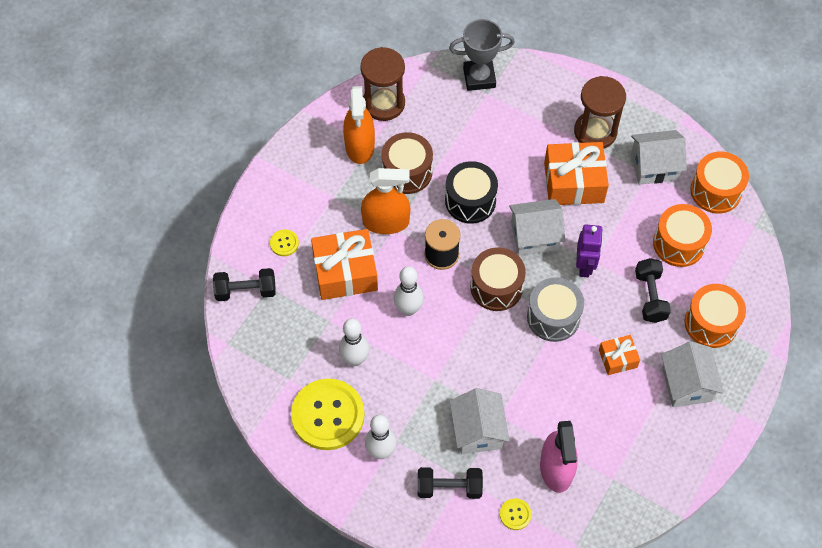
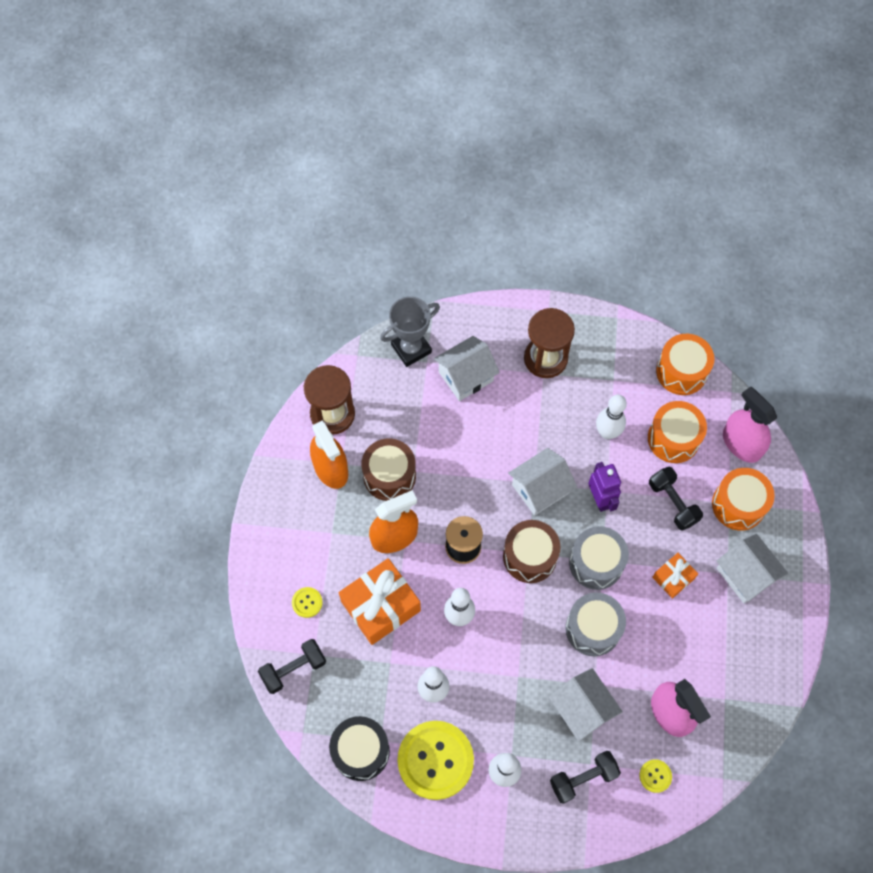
camera: 25 degrees left, 5 degrees up
(470, 201) = (463, 479): black drum -> black drum (361, 751)
(522, 369) = (593, 628): none -> grey drum
(573, 182) = (550, 418): orange gift -> none
(620, 214) = (607, 432): none -> white bowling pin
(654, 166) = (615, 370): white house -> white house (466, 376)
(741, 273) = (741, 444): none -> pink spray bottle

